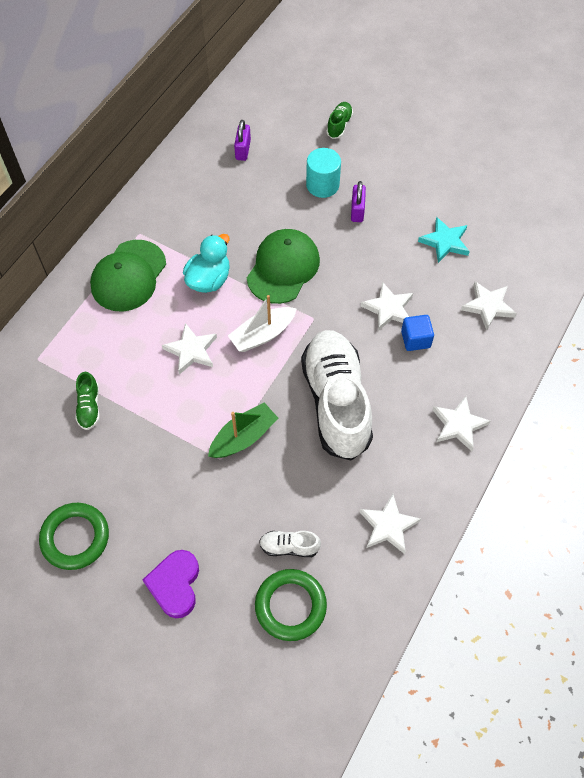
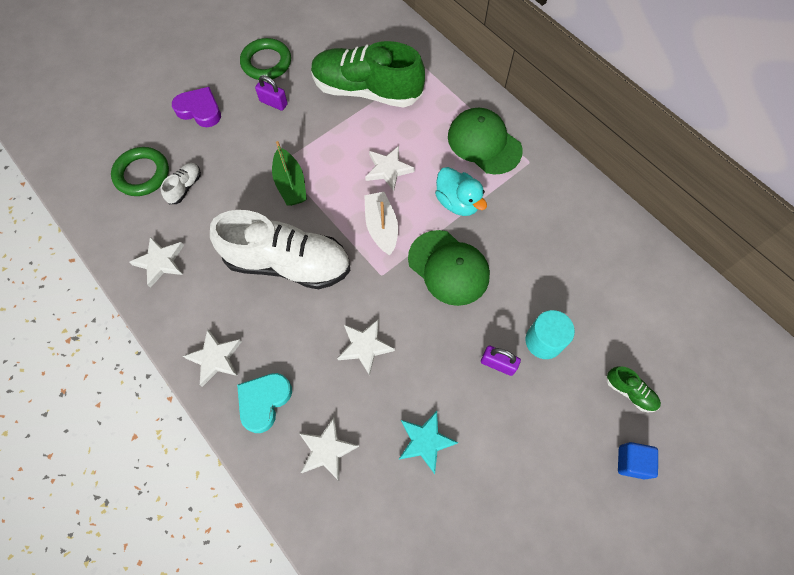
camera: 110 degrees right, 5 degrees up
(89, 407) = (367, 91): green shoe -> green shoe, size x2.50
(243, 150) = (614, 278): purple padlock -> purple padlock (273, 103)
(415, 339) = (320, 358): blue cube -> blue cube (631, 462)
(475, 368) = (264, 401): none -> turquoise heart

